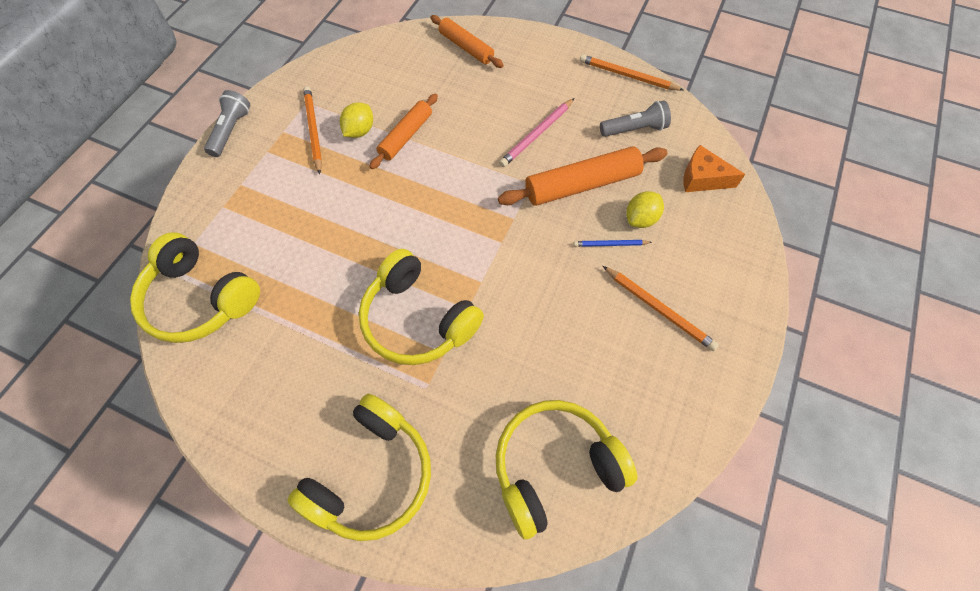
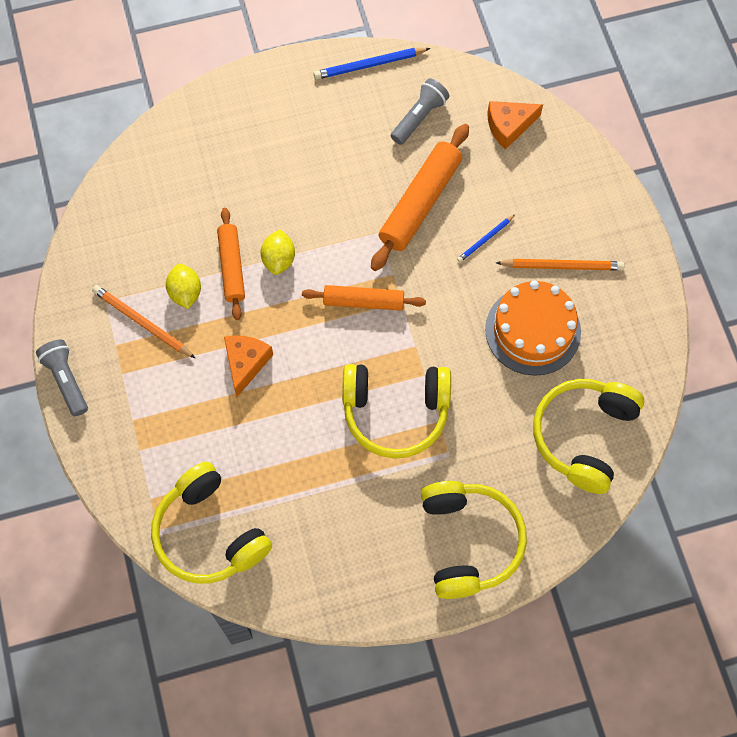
camera: 40 degrees left, 5 degrees up
(200, 299) = (209, 533): yellow headphones -> yellow headphones turned 60 degrees clockwise
(349, 203) = (246, 363): none -> orange cheese
(466, 47) = (197, 137): orange rolling pin -> orange rolling pin (363, 302)
(537, 134) = (343, 182): pink pencil -> none
(588, 341) = (533, 330): none -> orange cake
(627, 76) = (369, 65): orange pencil -> blue pencil
(640, 219) = (490, 199): yellow lemon -> yellow lemon (279, 259)

